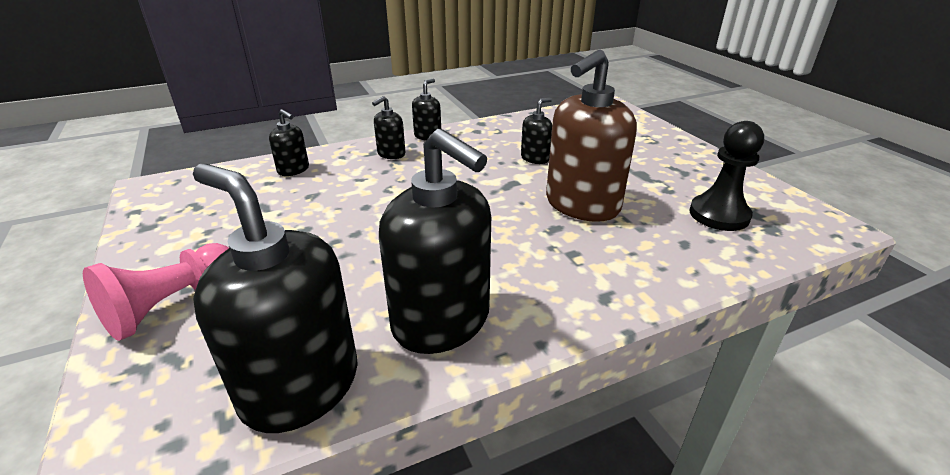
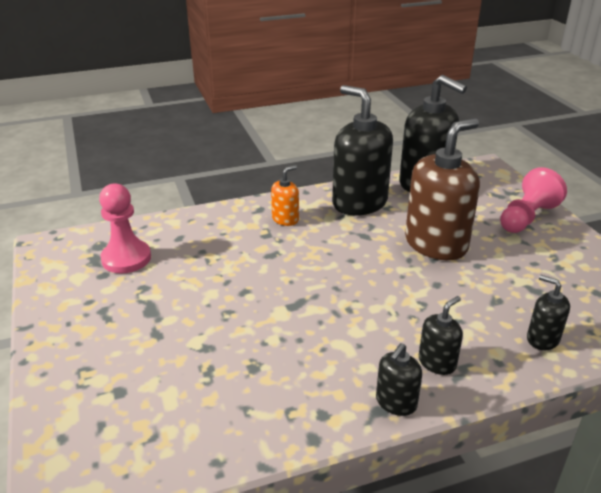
camera: 175 degrees left, 0 degrees up
(535, 158) = (256, 343): black soap dispenser -> none
(556, 279) = (285, 219): none -> orange soap dispenser
(582, 205) = (237, 274): brown soap dispenser -> brown soap dispenser (436, 244)
(719, 215) = (126, 258): black pawn -> pink pawn

